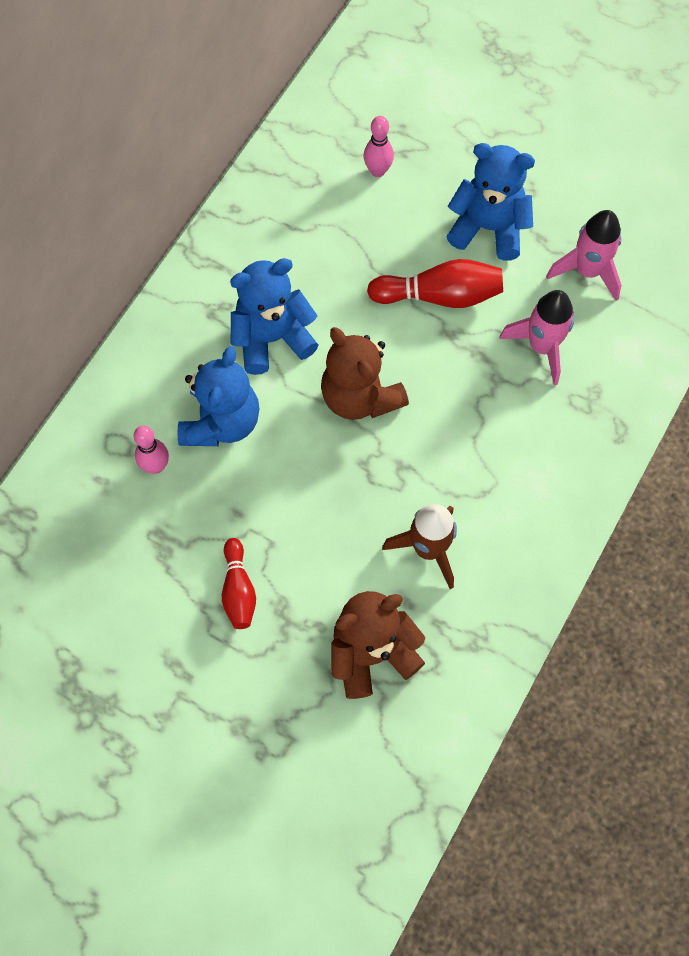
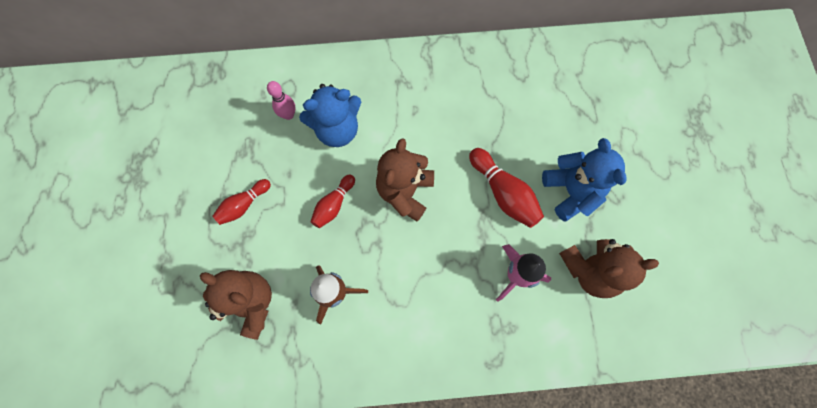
camera: 55 degrees right, 5 degrees up
(272, 338) = (406, 121): blue teddy bear -> none
(317, 485) = (334, 205): none -> red bowling pin
(378, 171) = (557, 106): pink bowling pin -> none
(587, 271) = (590, 270): pink rocket -> brown teddy bear

